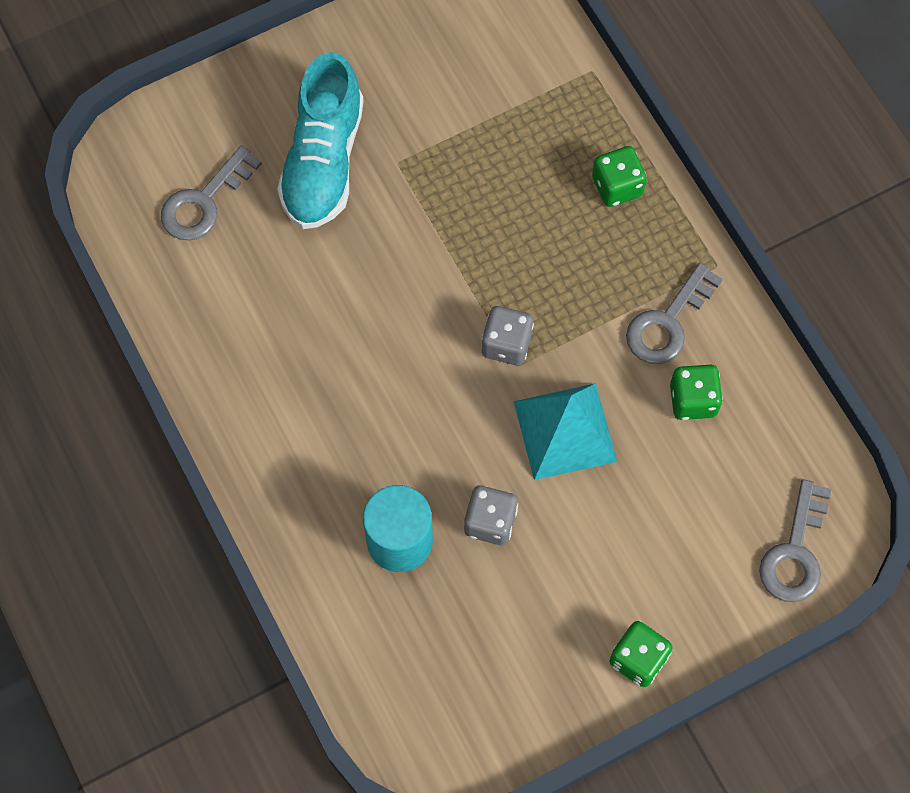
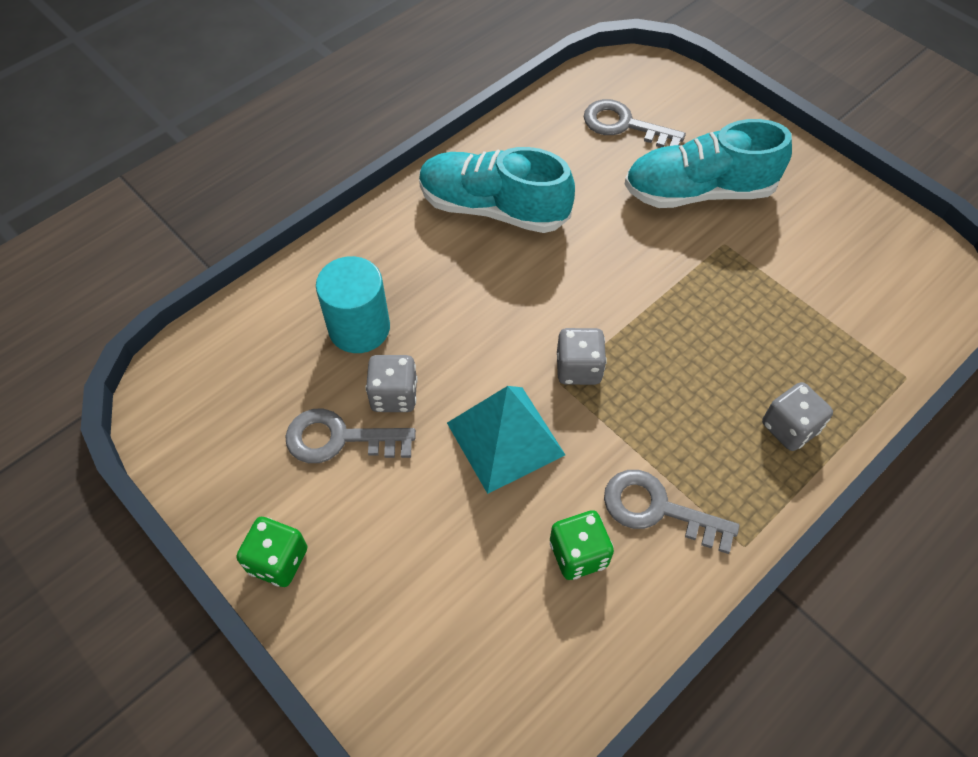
camera: 75 degrees right, 10 degrees down
(280, 370) = (493, 208): none -> turquoise shoe
(617, 186) = (789, 427): green dice -> grey dice
(795, 552) = (431, 705): grey key -> grey key (339, 439)

